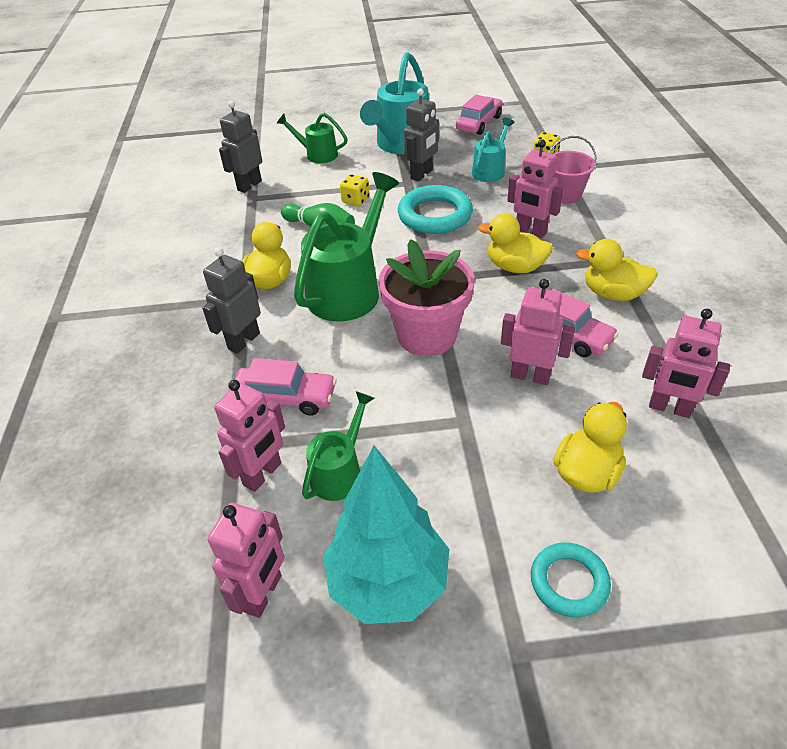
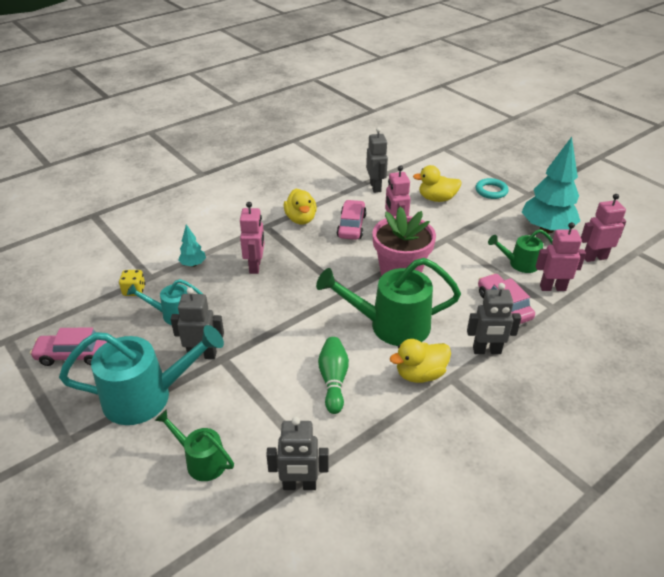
camera: 125 degrees left, 5 degrees down
(317, 155) = (201, 460): green watering can -> green watering can turned 135 degrees clockwise
(355, 200) = (274, 379): yellow dice -> none
(435, 215) = (265, 320): turquoise ring -> none
(515, 267) = (303, 260): yellow duck -> none
(565, 195) = (193, 264): pink bucket -> turquoise tree
(669, 408) = (375, 187): pink robot -> grey robot

